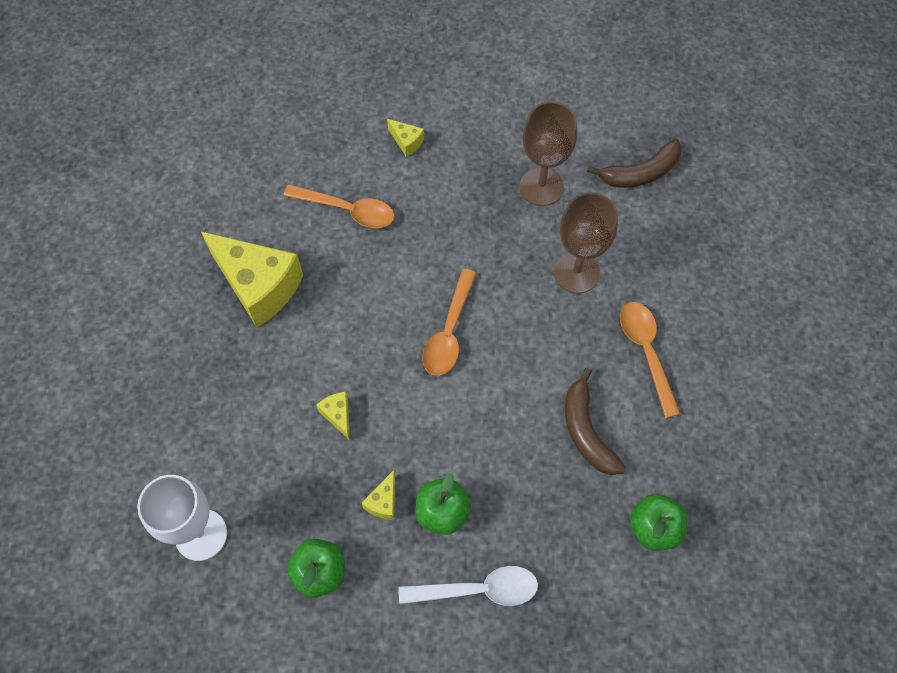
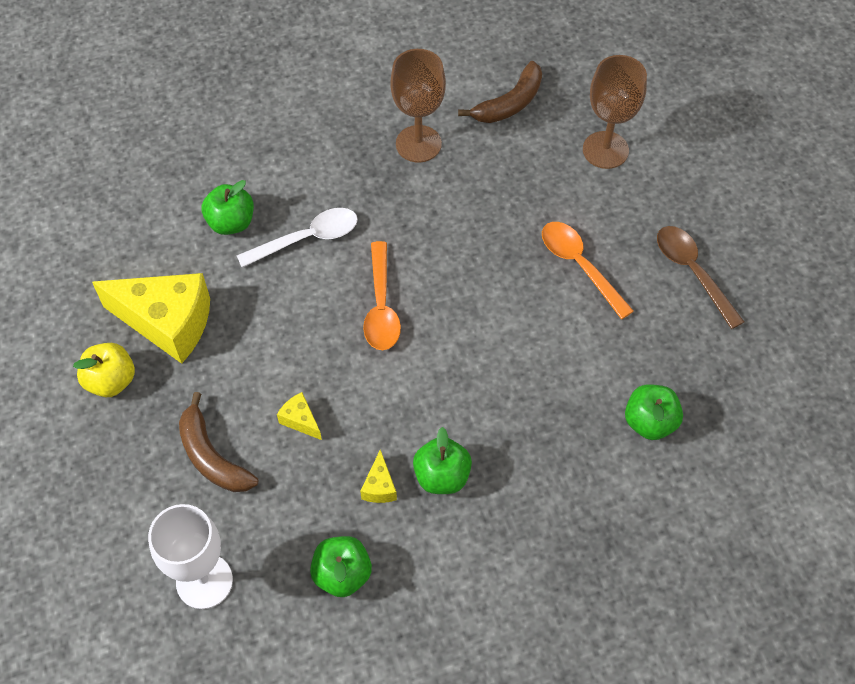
camera: 20 degrees left, 5 degrees down
(192, 323) = (111, 381): none -> yellow apple
(347, 210) = (231, 222): orange spoon -> green apple
(406, 142) = (266, 140): yellow cheese -> none
(478, 590) = (505, 536): white spoon -> white spoon (307, 239)
(576, 273) = (484, 213): brown goblet -> brown goblet (605, 150)
(586, 431) = (551, 355): brown banana -> brown banana (212, 456)
(752, 394) = (692, 272): none -> brown spoon

